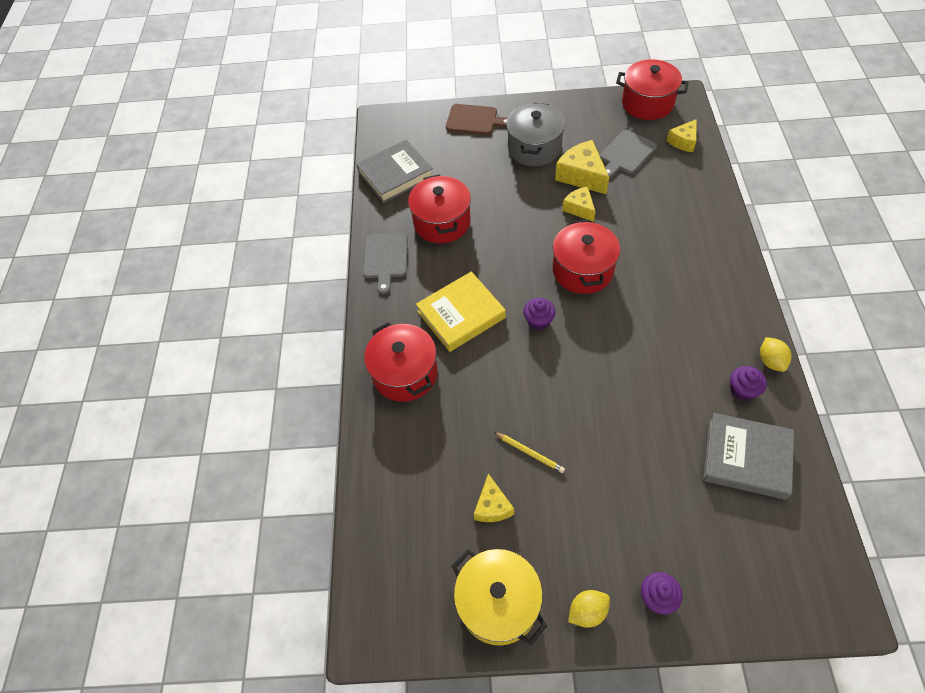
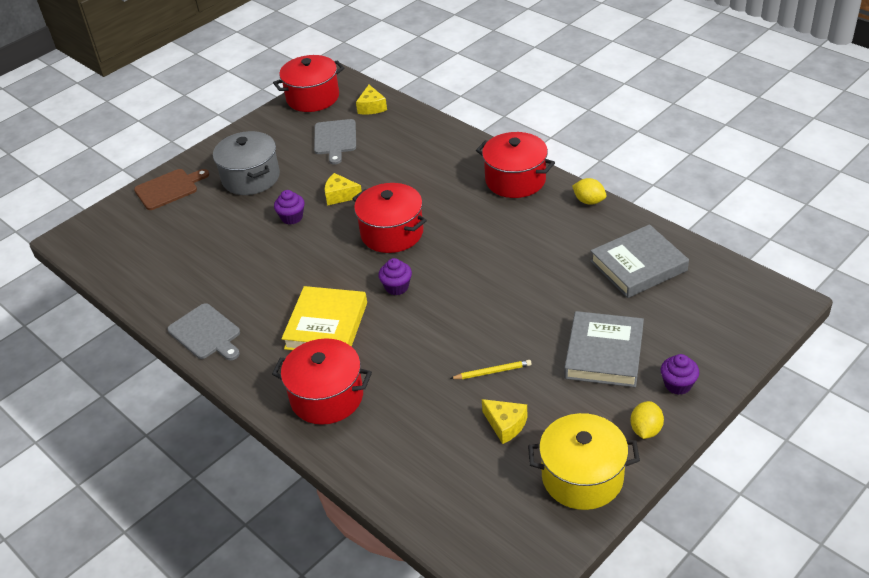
camera: 45 degrees left, 15 degrees down
(395, 175) = (138, 269): grey book -> grey book (604, 353)
(442, 222) = (229, 276): red pot -> red pot (515, 180)
(582, 175) = (315, 173): yellow cheese -> none
(742, 390) = (591, 230): purple cupcake -> purple cupcake (292, 217)

